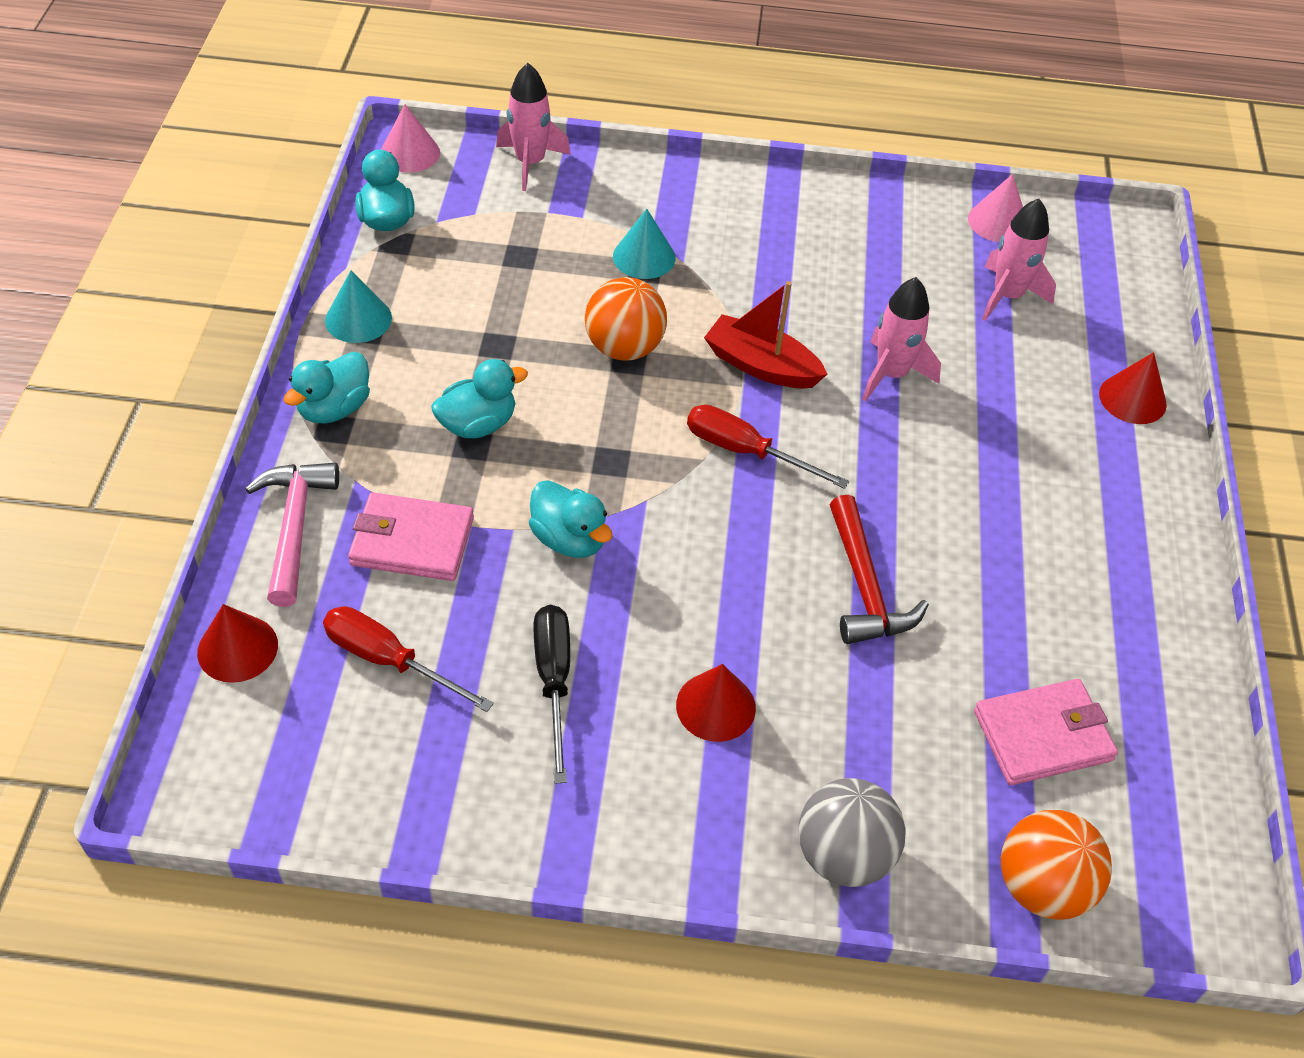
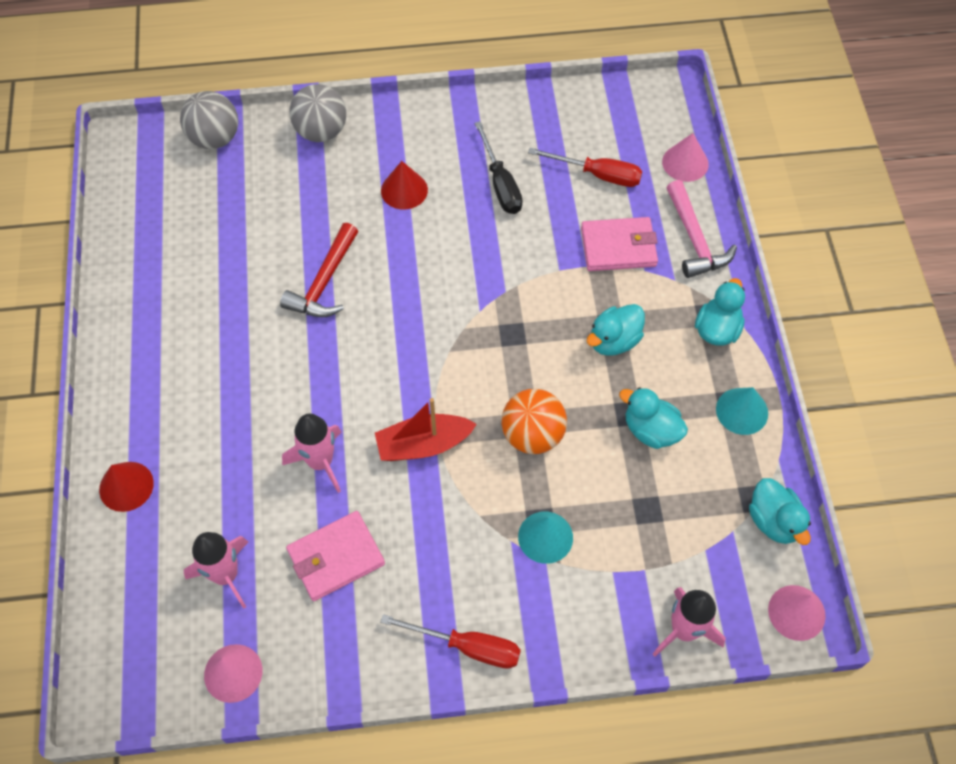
camera: 170 degrees right, 10 degrees up
(237, 648) = (685, 163): red cone -> pink cone
(569, 539) = (521, 271): turquoise duck -> turquoise duck (651, 430)
(746, 451) = (420, 364): red screwdriver -> red screwdriver (467, 646)
(761, 366) = (423, 444): red boat -> red boat turned 150 degrees clockwise
(865, 586) = (324, 282): red hammer -> red hammer turned 135 degrees counterclockwise
(1042, 735) = (211, 214): pink wallet -> pink wallet (336, 557)
(1042, 886) = (215, 138): orange ball -> grey ball

